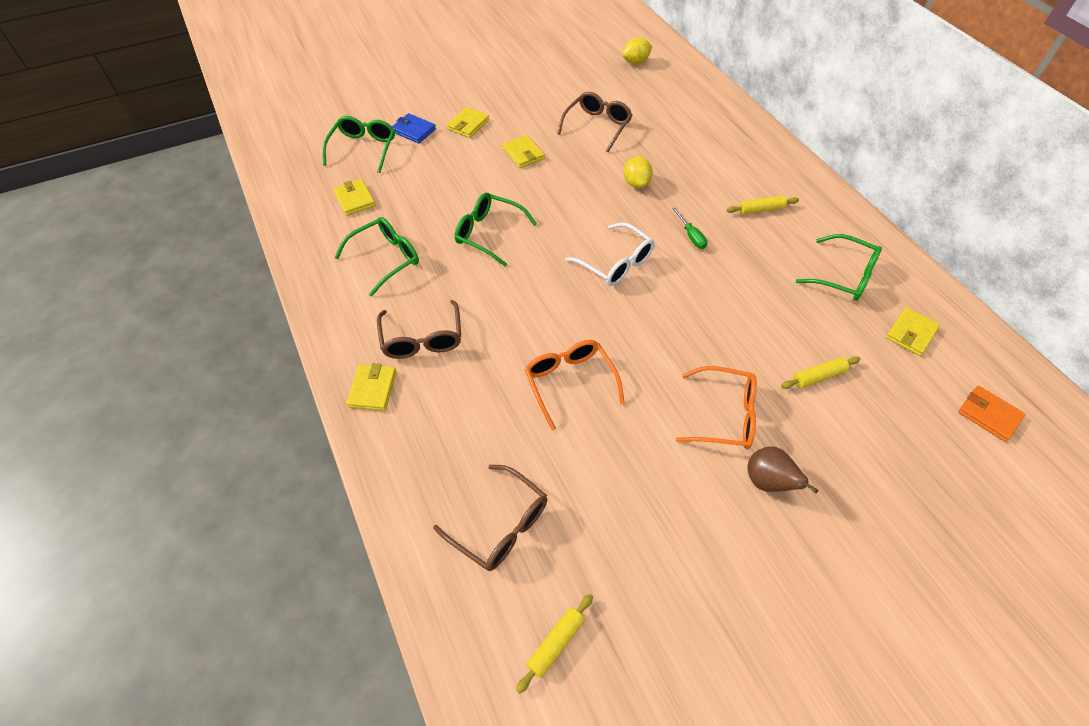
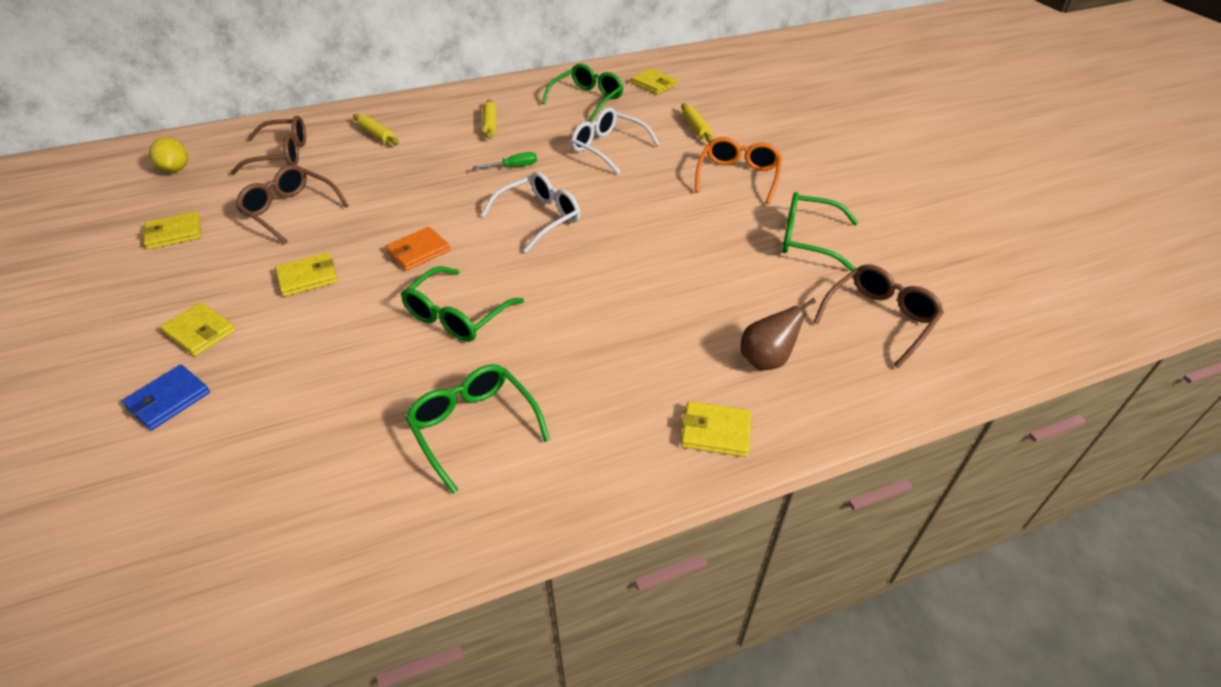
camera: 85 degrees left, 10 degrees down
(355, 199) = (314, 476): yellow wallet -> yellow wallet (174, 233)
(363, 148) = (174, 472): green glasses -> green glasses (807, 239)
(422, 339) = (635, 382): brown glasses -> brown glasses (282, 155)
(556, 644) = (981, 289): yellow rolling pin -> yellow rolling pin (377, 135)
(569, 382) = (703, 262): orange glasses -> none
(636, 183) = (415, 192): yellow lemon -> none
(748, 300) = (608, 148): none -> white glasses
(768, 482) = (801, 165): brown pear -> brown pear (766, 359)
(989, 415) = (729, 72): orange wallet -> orange wallet (418, 251)

